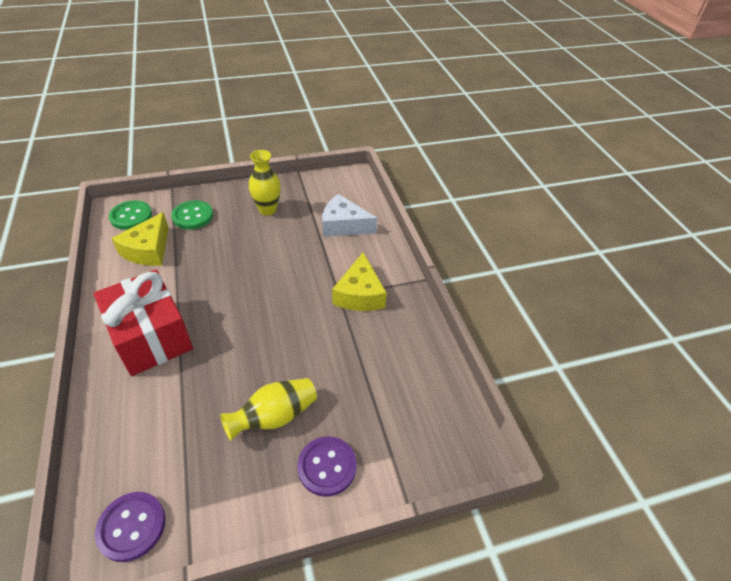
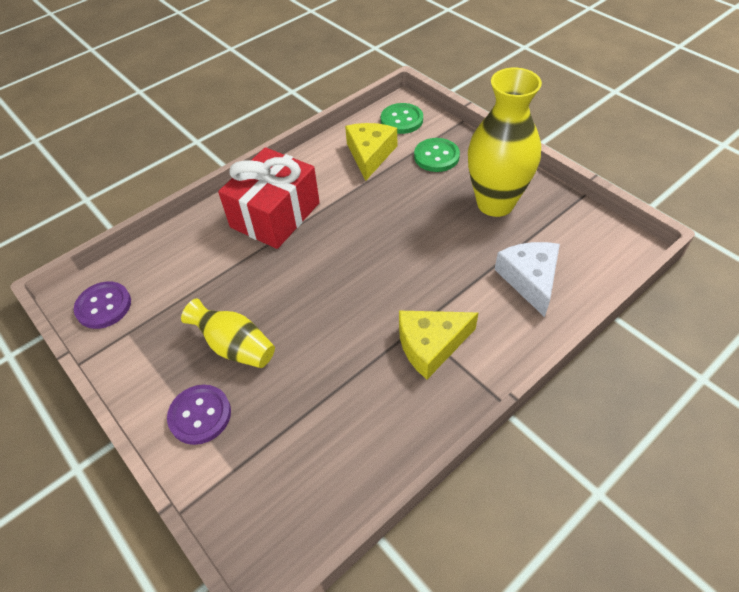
camera: 70 degrees right, 5 degrees up
(148, 250) = (370, 155): yellow cheese -> yellow cheese turned 105 degrees clockwise
(267, 210) = (495, 203): yellow vase -> yellow vase, size x1.73

